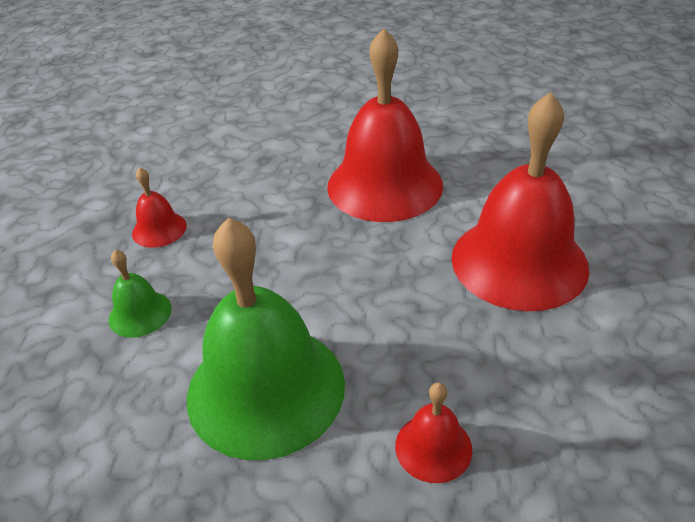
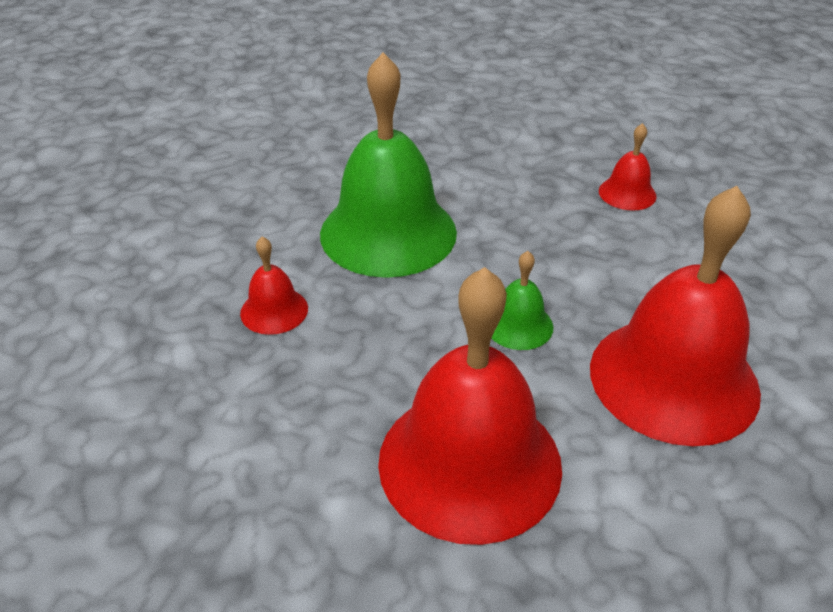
camera: 105 degrees right, 0 degrees up
(140, 313) = (508, 177): green bell -> green bell (518, 325)

